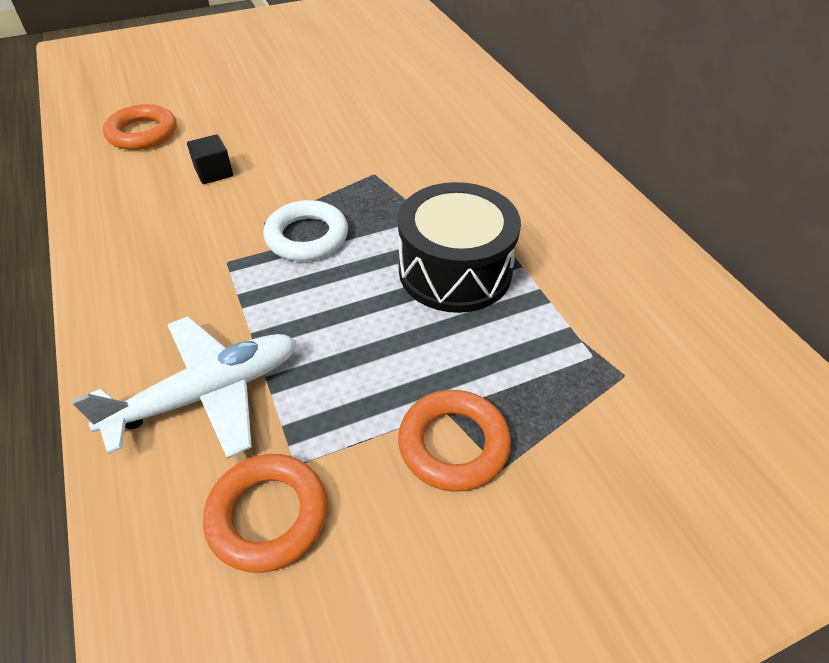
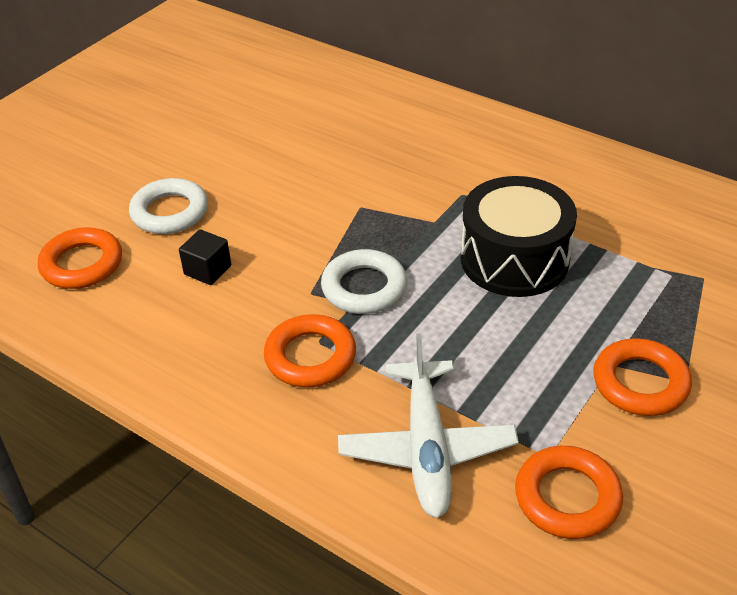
camera: 30 degrees left, 5 degrees down
(206, 394) = (426, 447): white plane -> white plane turned 150 degrees clockwise
(207, 271) = (310, 356): none -> orange ring
(237, 122) = (170, 212): none -> white ring

